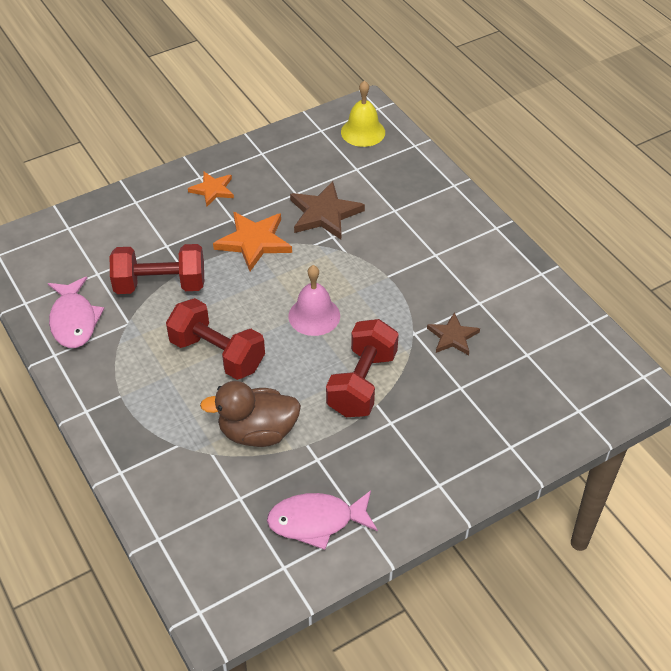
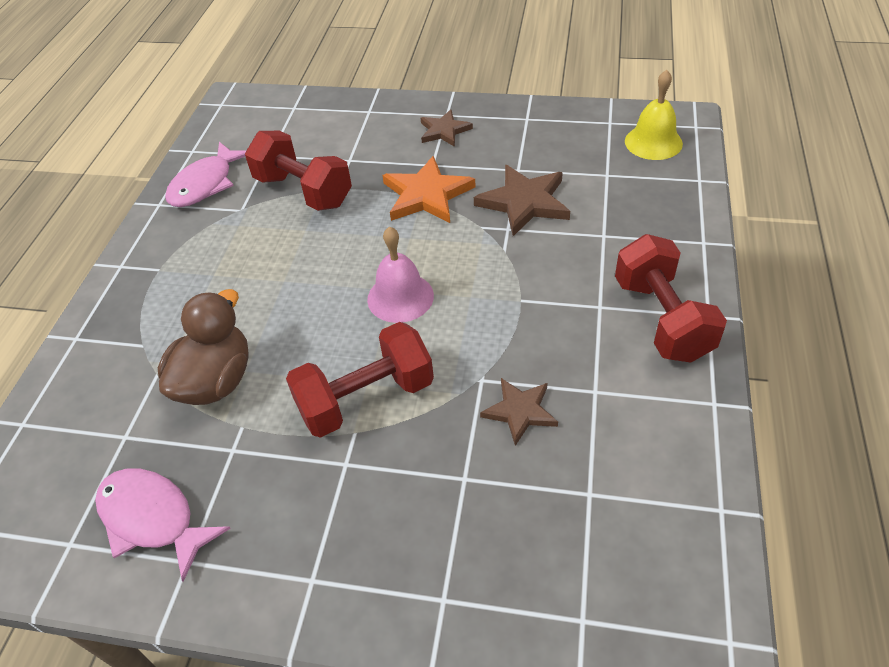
camera: 45 degrees right, 0 degrees up
(212, 190) = (444, 131): orange star -> brown star
(217, 354) = (274, 281): red dumbbell -> red dumbbell (662, 319)
(257, 432) = (216, 381): brown duck -> brown duck turned 75 degrees clockwise

